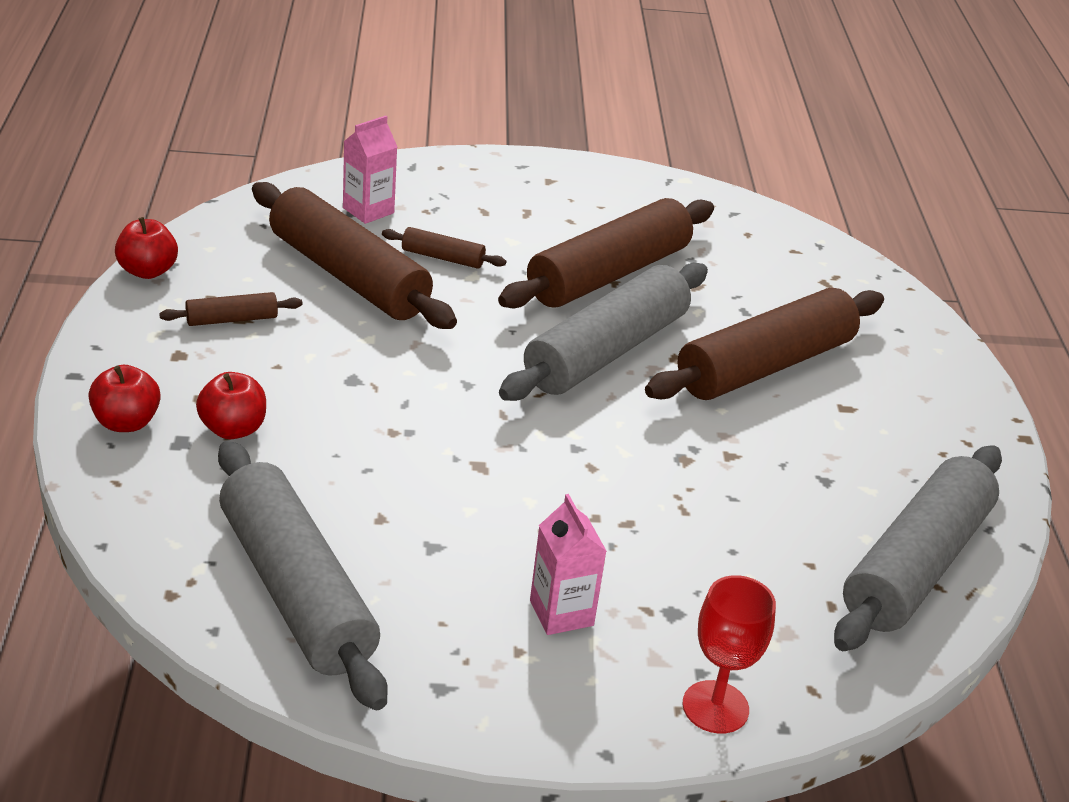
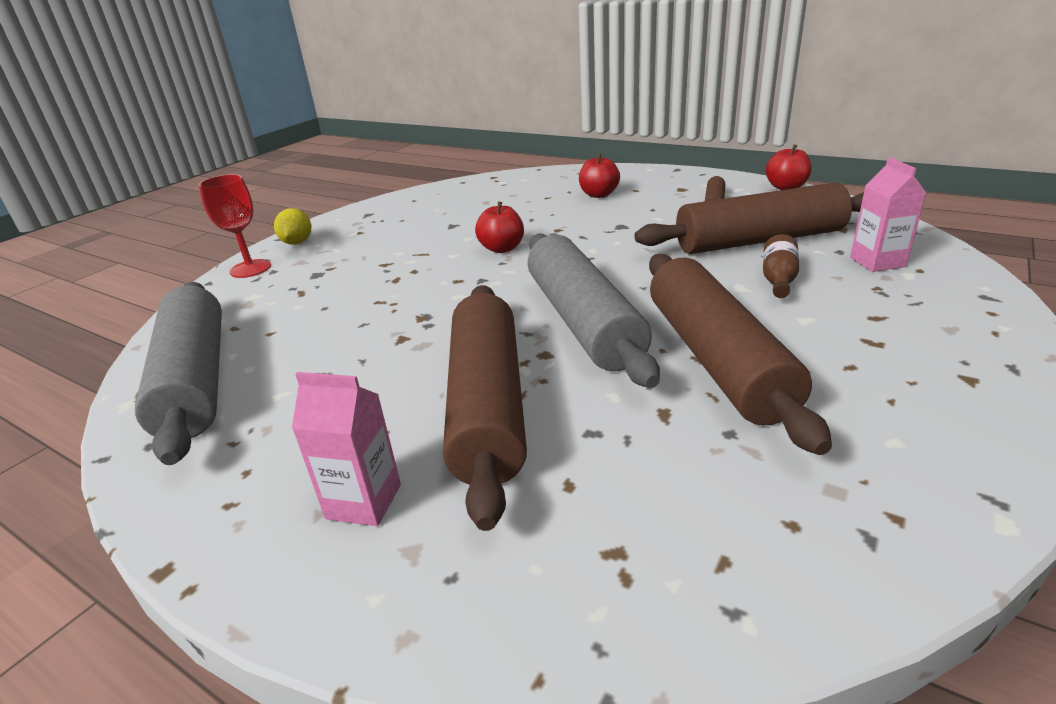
camera: 130 degrees right, 5 degrees down
(126, 422) = (625, 176): red apple -> red apple (502, 248)
(297, 590) = (464, 196): grey rolling pin -> none
(442, 258) = (778, 279): brown rolling pin -> brown bottle
(561, 613) = (364, 246): pink carton -> pink carton (364, 501)
(604, 712) = (297, 243): none -> yellow lemon

